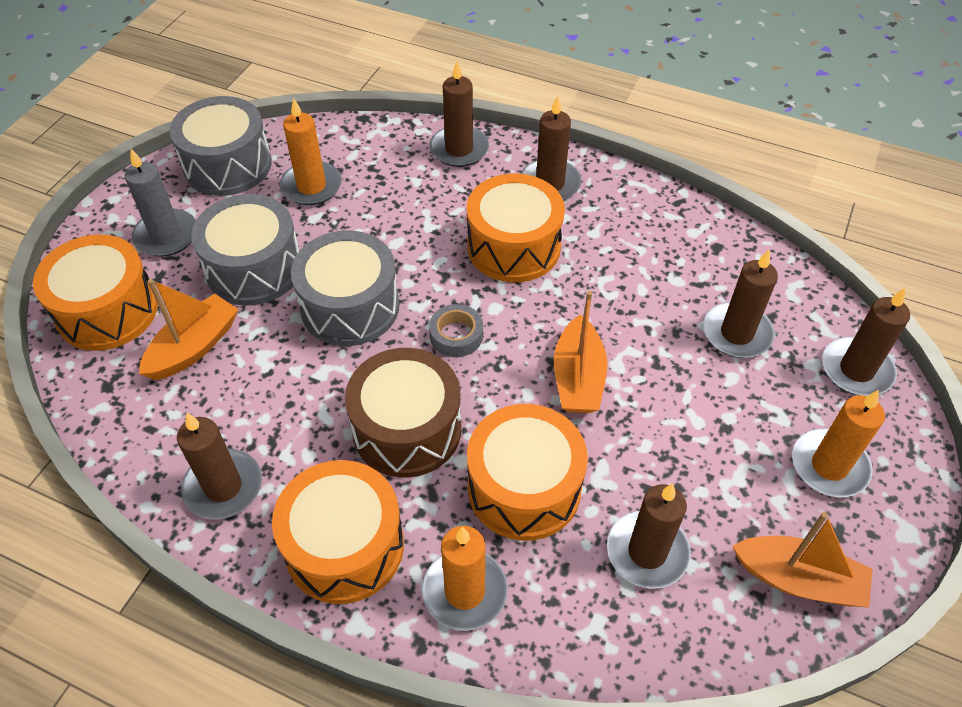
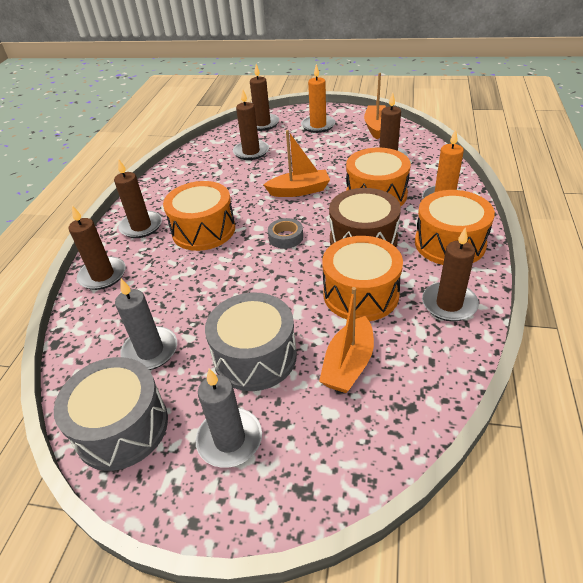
camera: 100 degrees left, 10 degrees down
(107, 311) = (335, 447): orange drum -> orange drum (361, 294)
(194, 347) = (348, 364): orange boat -> orange boat turned 90 degrees counterclockwise
(311, 186) = (150, 351): orange candle -> grey candle
(350, 306) = (278, 289): grey drum -> none

